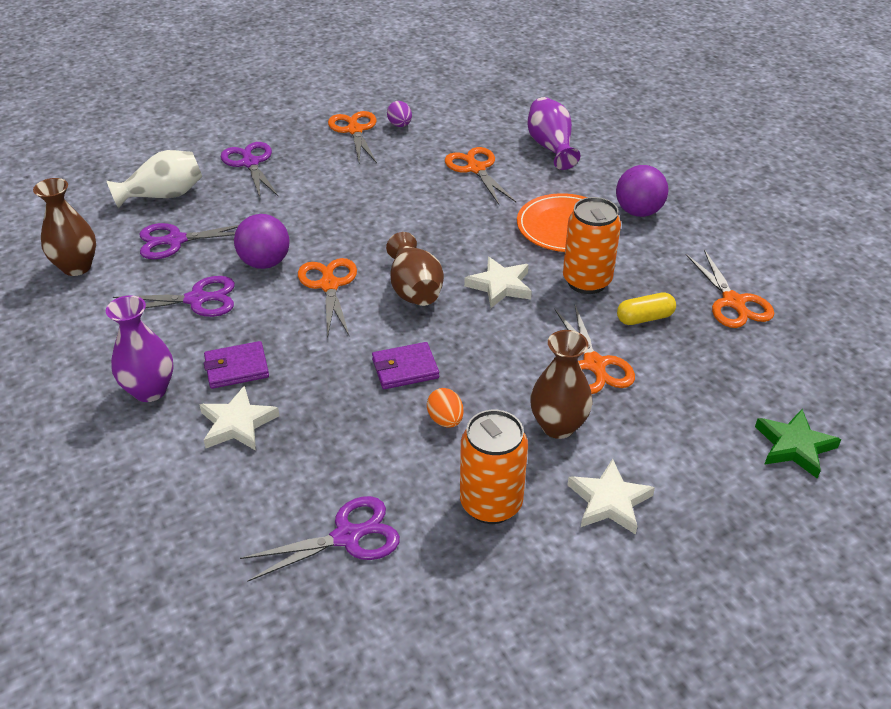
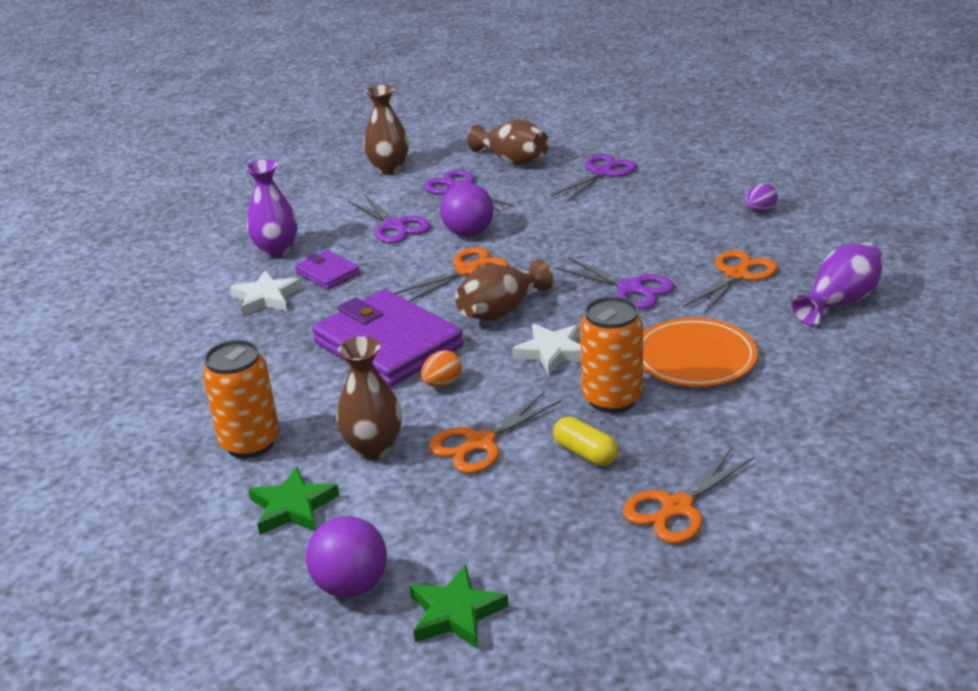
camera: 65 degrees right, 10 degrees down
(164, 195) = (512, 160): white vase -> brown vase
(347, 537) = (175, 388): purple scissors -> purple scissors (630, 288)
(355, 130) = (718, 195): orange scissors -> none
(405, 369) = (388, 345): purple wallet -> purple wallet, size x2.09
(445, 420) = (337, 386): orange egg -> orange egg (442, 384)
(609, 501) = (293, 507): white star -> green star
(638, 212) = (782, 394): purple ball -> purple ball (351, 585)

